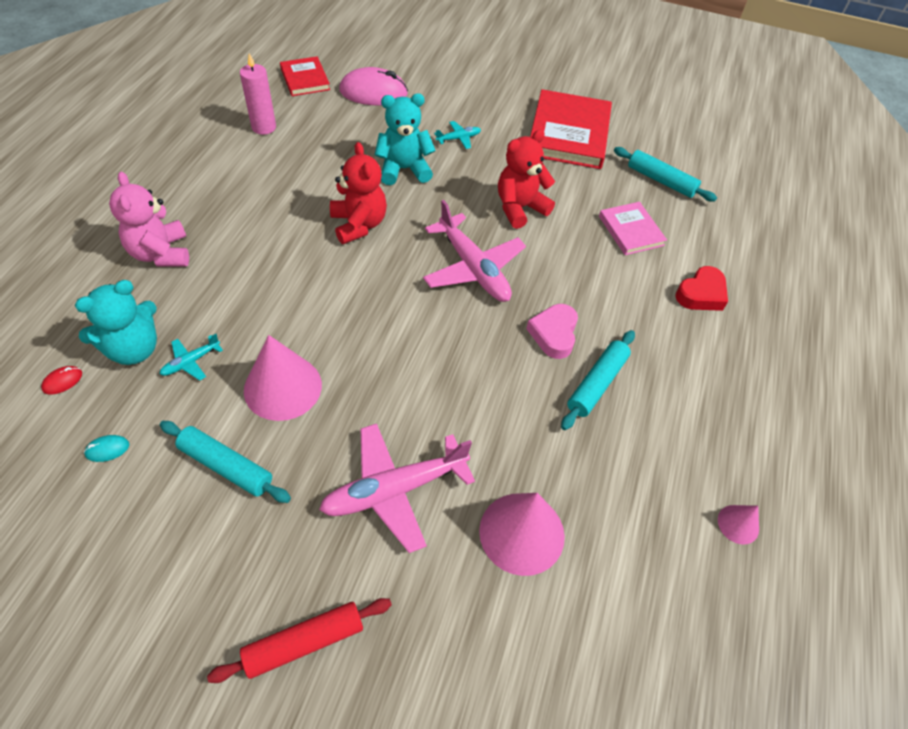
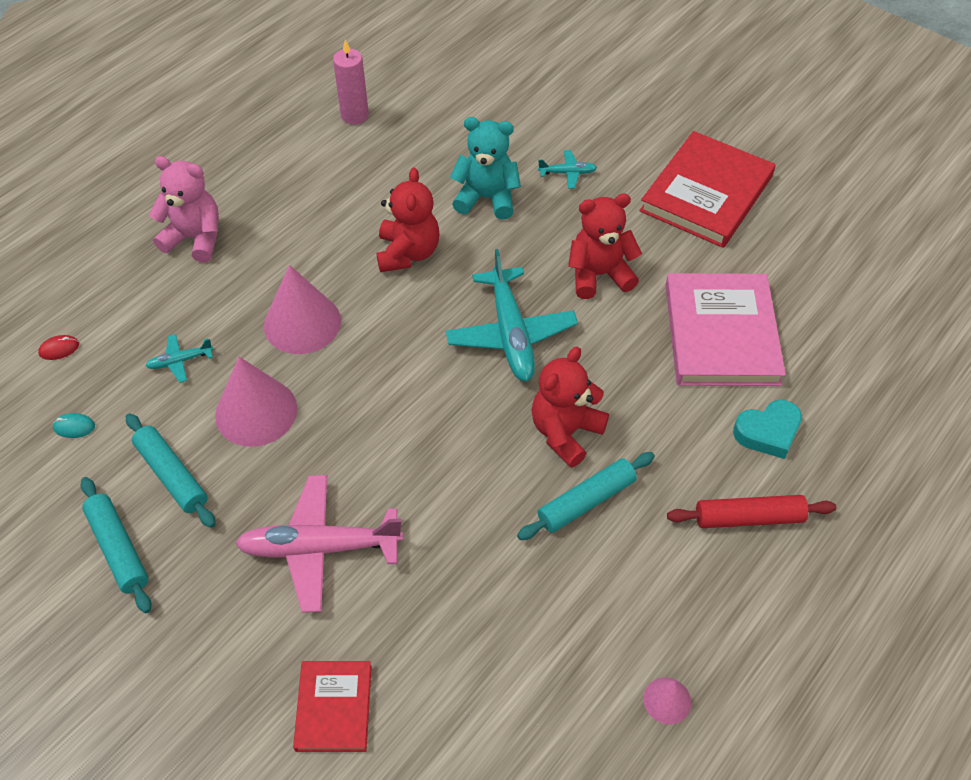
camera: 25 degrees right, 0 degrees up
(134, 349) = (133, 333): turquoise teddy bear -> none
(161, 253) = (195, 238): pink teddy bear -> pink teddy bear turned 105 degrees clockwise
(304, 642) = (175, 662): red rolling pin -> red rolling pin (748, 517)
(305, 79) = (424, 64): red book -> red book (334, 707)
(373, 92) = (494, 95): pink mouse -> none
(473, 268) = (510, 333): pink plane -> turquoise plane
(522, 533) = (427, 631): pink cone -> pink cone (302, 323)
(554, 334) = (565, 432): pink heart -> red teddy bear
(631, 231) = (721, 334): pink book -> pink book, size x1.81
(661, 181) = (794, 279): turquoise rolling pin -> turquoise rolling pin (118, 549)
(701, 294) = (768, 432): red heart -> turquoise heart

